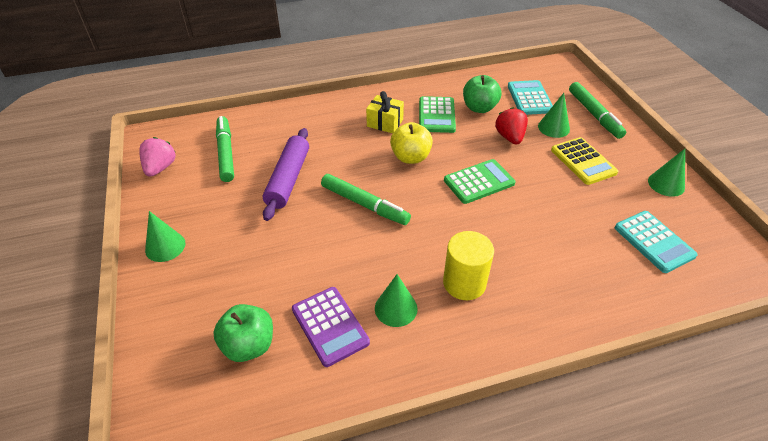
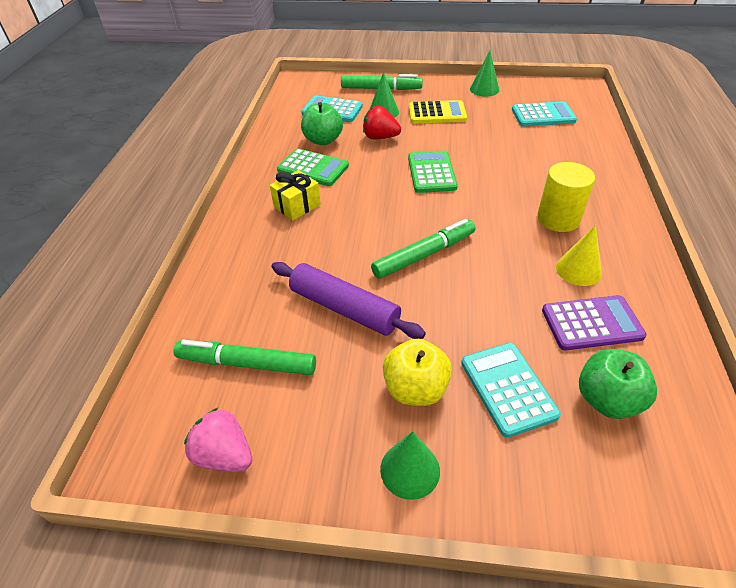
camera: 65 degrees left, 0 degrees up
(242, 282) = (508, 388): none -> turquoise calculator
(396, 308) = (578, 270): green cone -> yellow cone
(410, 157) = (368, 203): yellow apple -> yellow apple (415, 389)

